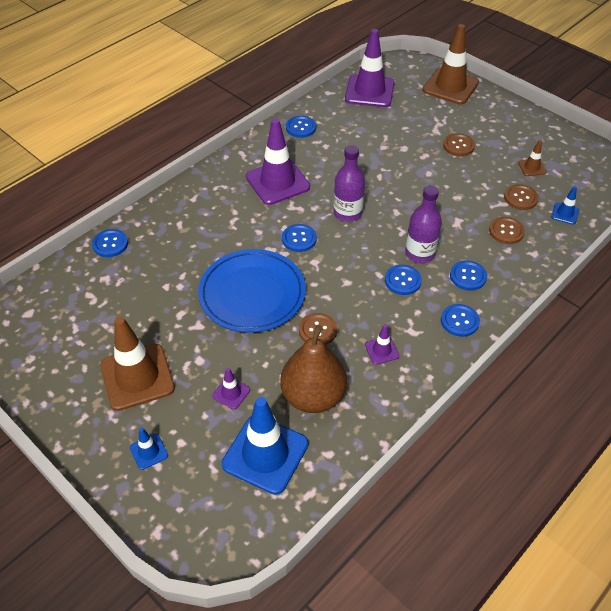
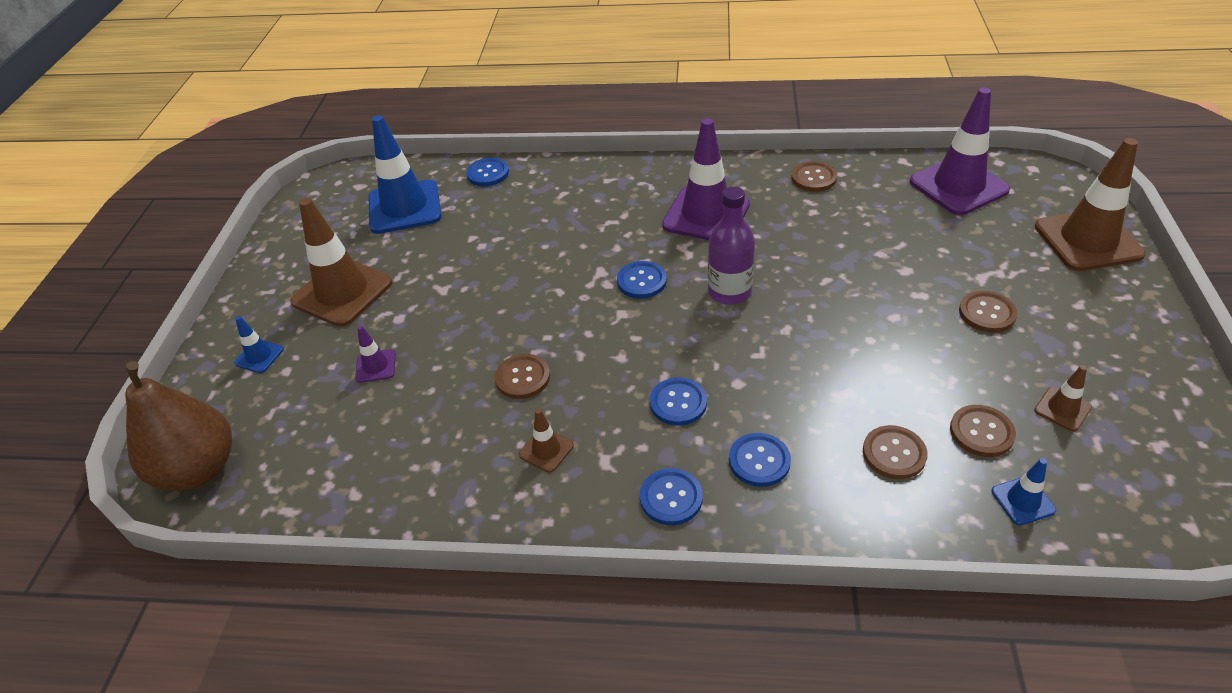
camera: 55 degrees right, 5 degrees down
(252, 293) = (523, 297): blue plate -> none
(265, 454) = (316, 441): blue traffic cone -> blue traffic cone (404, 207)
(301, 127) = (813, 178): blue button -> brown button
(313, 396) = (424, 432): brown pear -> brown pear (199, 469)
(381, 350) = (546, 450): purple traffic cone -> brown traffic cone
(420, 253) = (743, 391): purple bottle -> none

